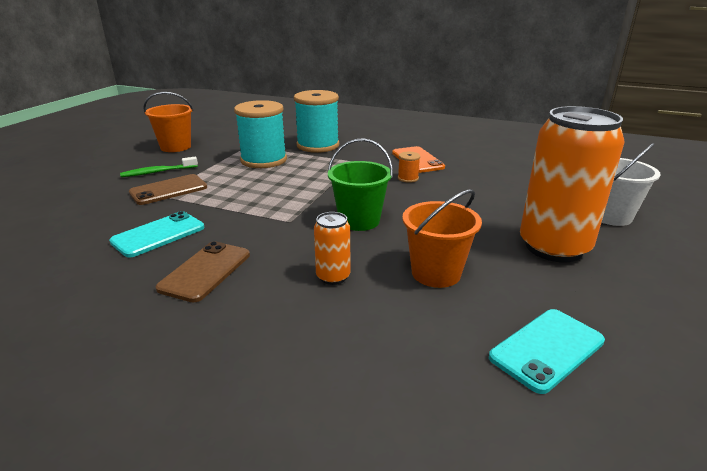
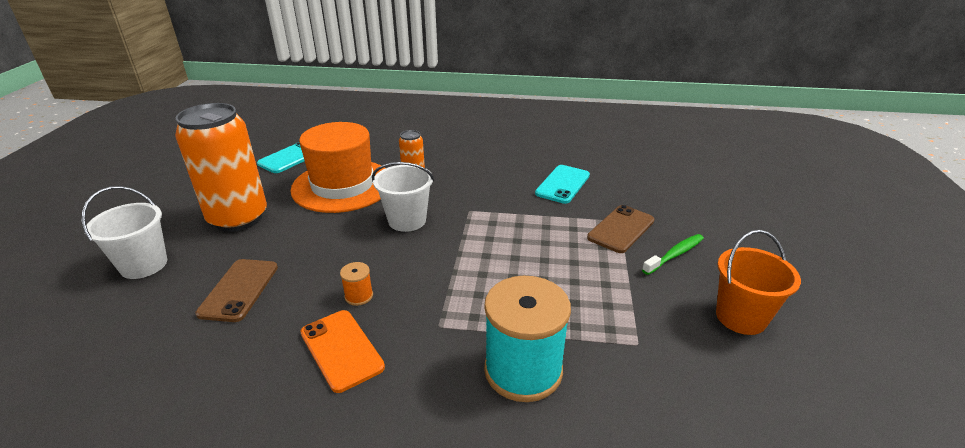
camera: 165 degrees right, 5 degrees up
(205, 271) = (499, 166): brown phone -> brown phone (239, 290)
(263, 160) = (574, 305): turquoise spool -> none
(359, 221) = (407, 220): green bucket -> white bucket
(436, 273) = (343, 185): orange bucket -> orange hat

